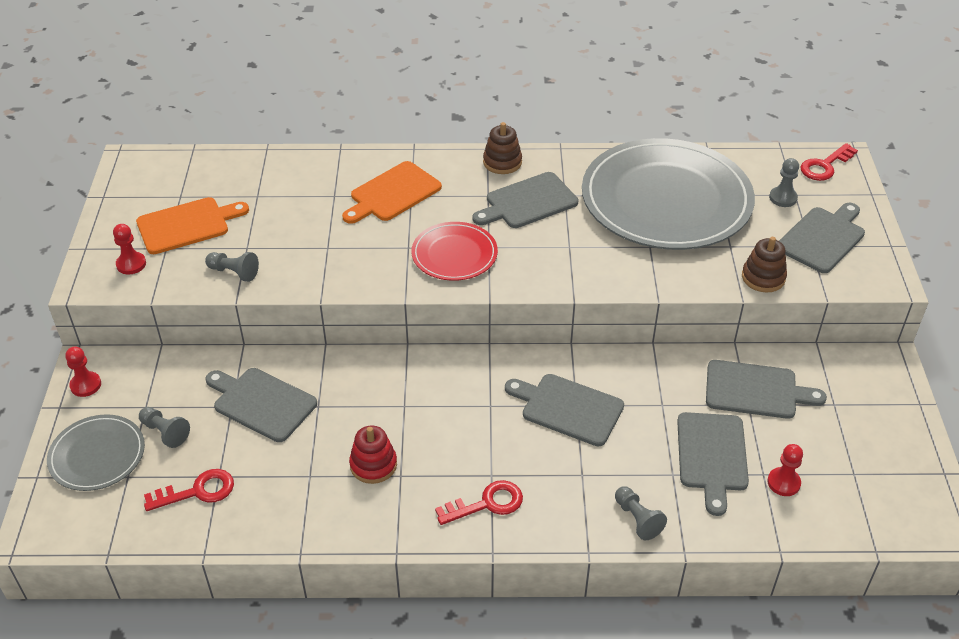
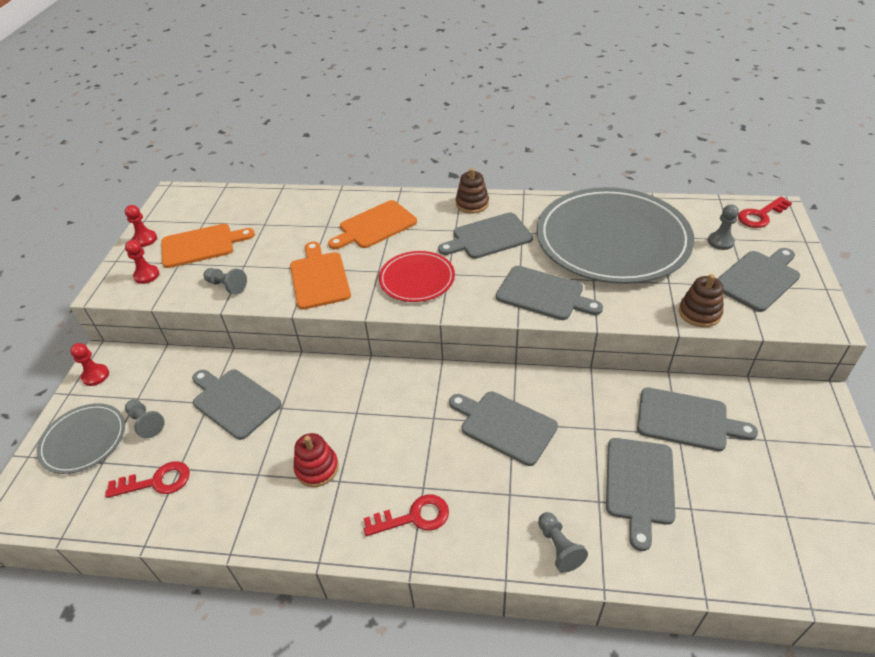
camera: 10 degrees right, 0 degrees up
(341, 258) = (319, 278): none -> orange cutting board
(597, 265) = (543, 294): none -> grey cutting board
(783, 483) = (711, 520): red pawn -> red pawn (145, 239)

